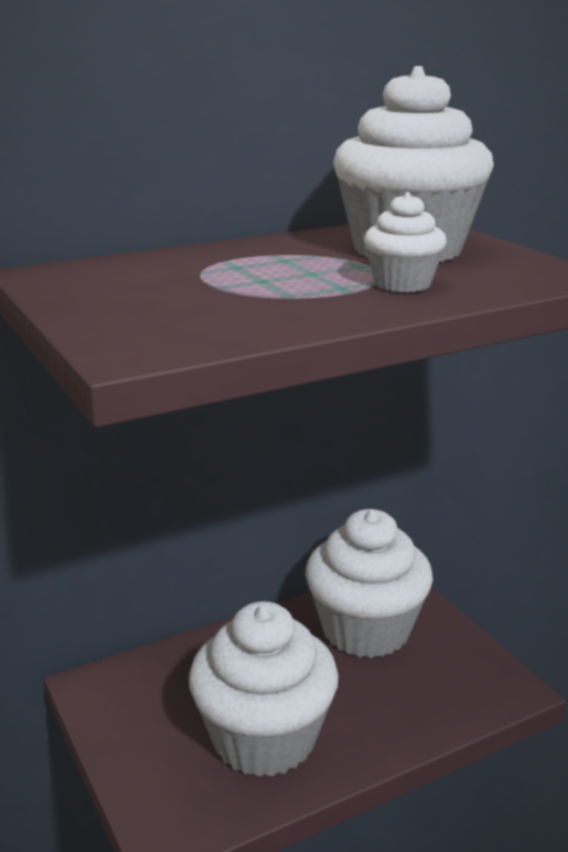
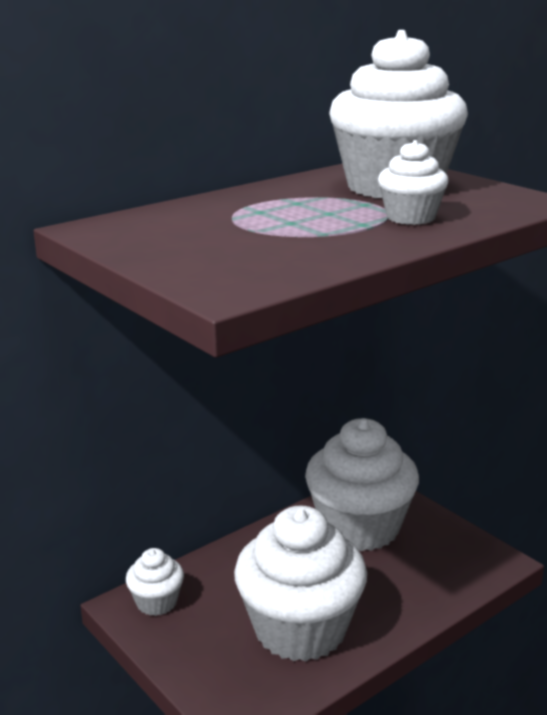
camera: 10 degrees left, 0 degrees up
(121, 686) = (156, 602): none -> white cupcake

